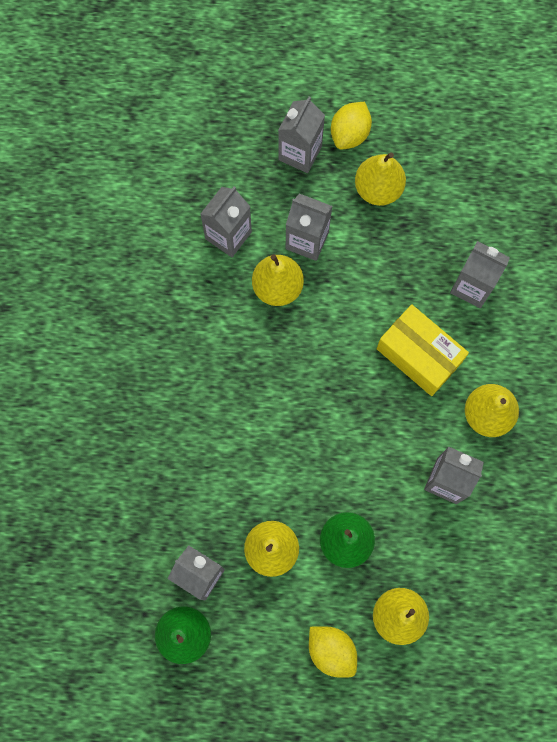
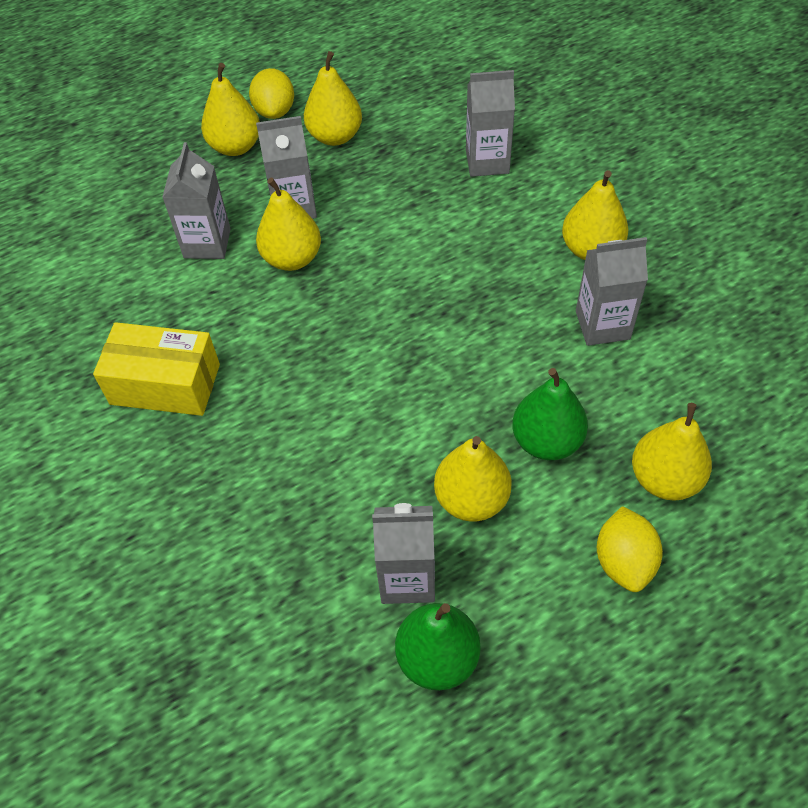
camera: 30 degrees left, 20 degrees down
(300, 153) = (235, 147): grey carton -> yellow pear
(331, 650) = (624, 562): yellow lemon -> yellow lemon turned 75 degrees clockwise
(419, 355) = (483, 239): yellow box -> yellow box (165, 384)

